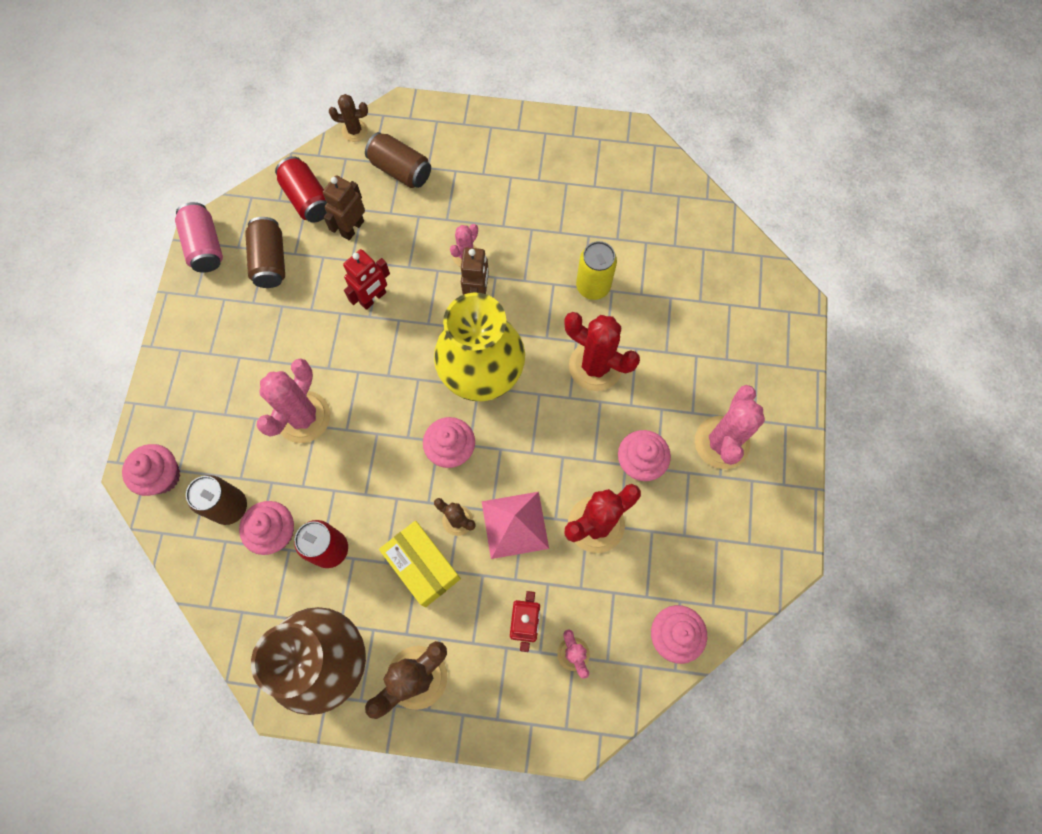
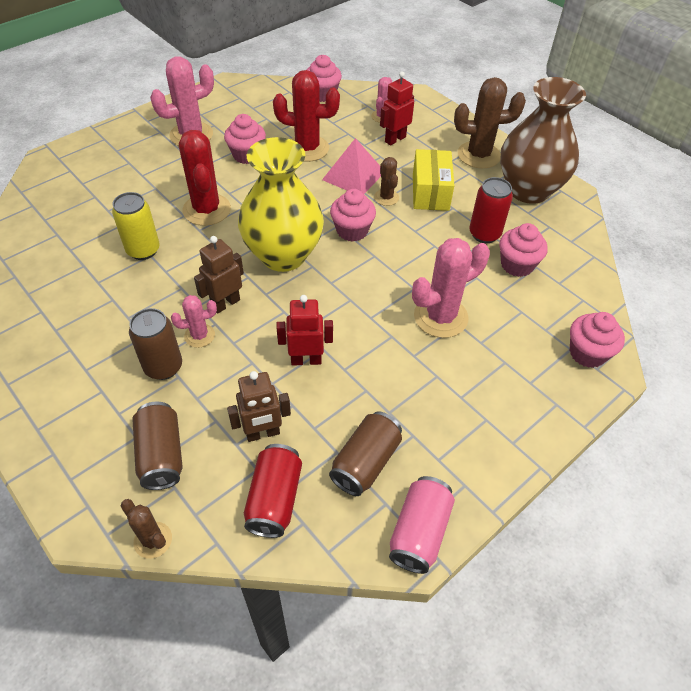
camera: 140 degrees left, 20 degrees down
(230, 507) = (542, 299): brown can -> brown can (163, 367)

